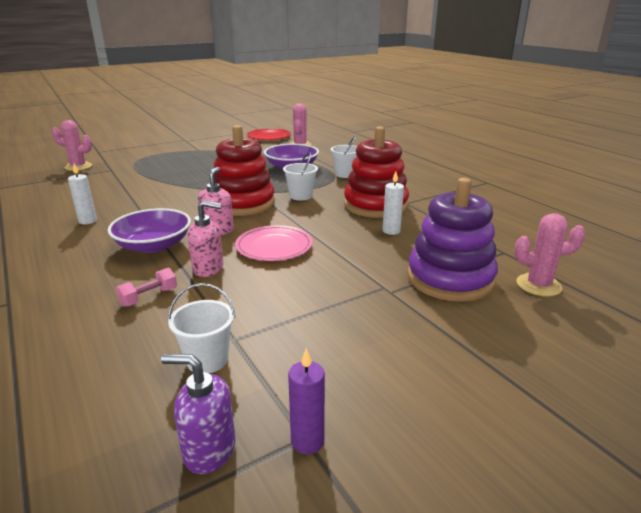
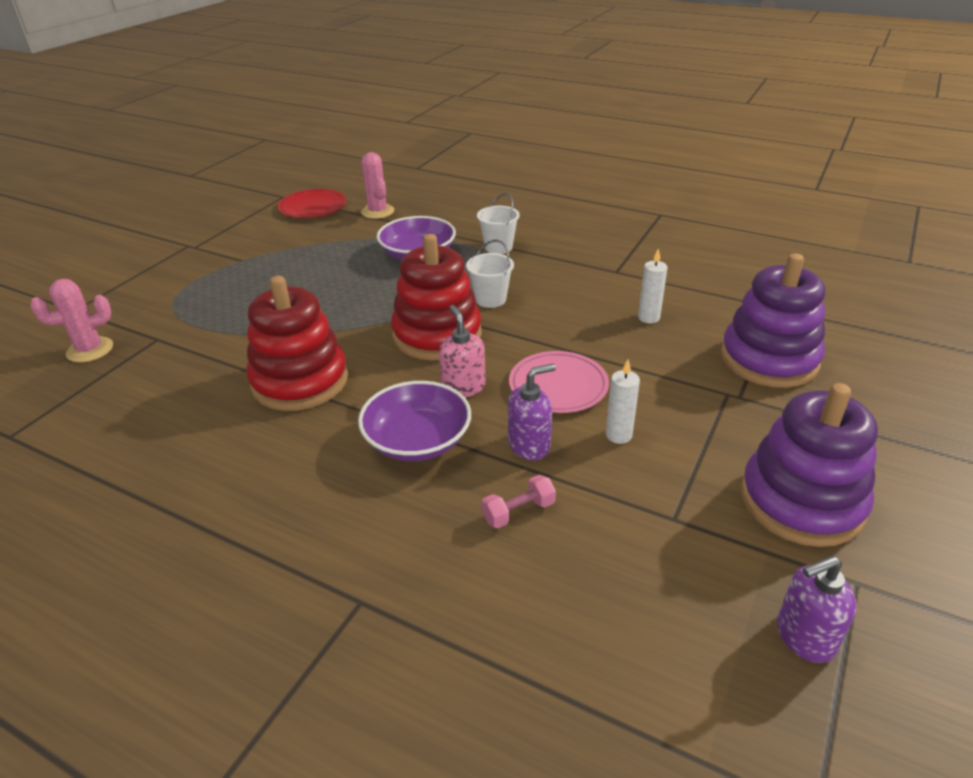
camera: 30 degrees left, 10 degrees up
(88, 221) = (267, 439): white candle -> white candle (618, 435)
(149, 297) = (518, 512): pink dumbbell -> pink dumbbell turned 45 degrees clockwise
(207, 360) = (682, 553): white bucket -> none
(208, 268) = (529, 445): pink soap dispenser -> purple soap dispenser
(307, 441) = (861, 584): purple candle -> none
(342, 368) = (801, 501): none -> purple stacking toy
(375, 205) = (590, 286): red stacking toy -> red stacking toy (300, 381)
(538, 285) = (842, 337): pink cactus -> none

